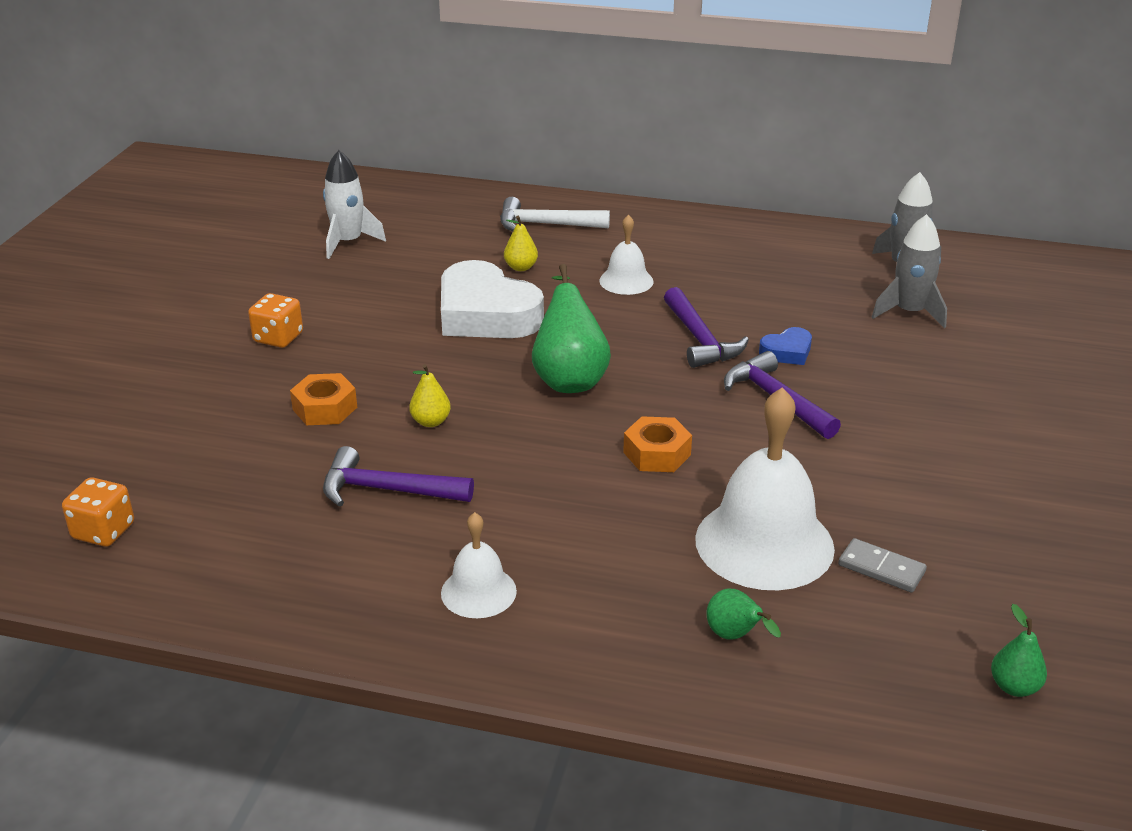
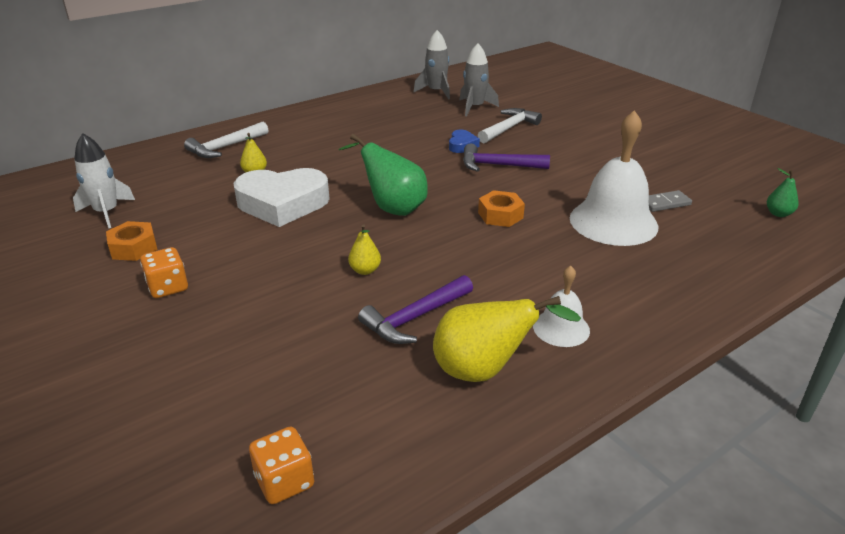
camera: 50 degrees left, 0 degrees up
(325, 408) = (286, 304): orange nut -> orange nut (134, 248)
(350, 571) = (484, 371): none -> yellow pear
(626, 281) = (326, 152): white bell -> none
(699, 339) = (415, 159): purple hammer -> none
(735, 636) = (682, 264): green pear -> none
(893, 363) = (509, 128): none -> white hammer

